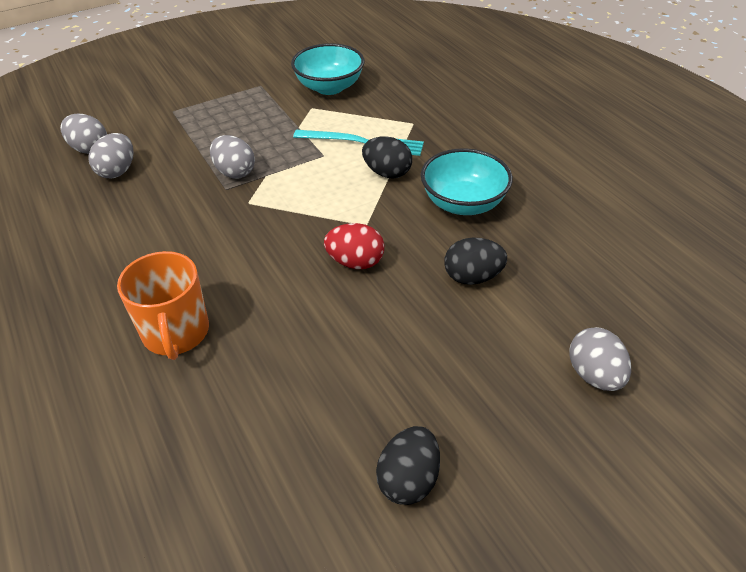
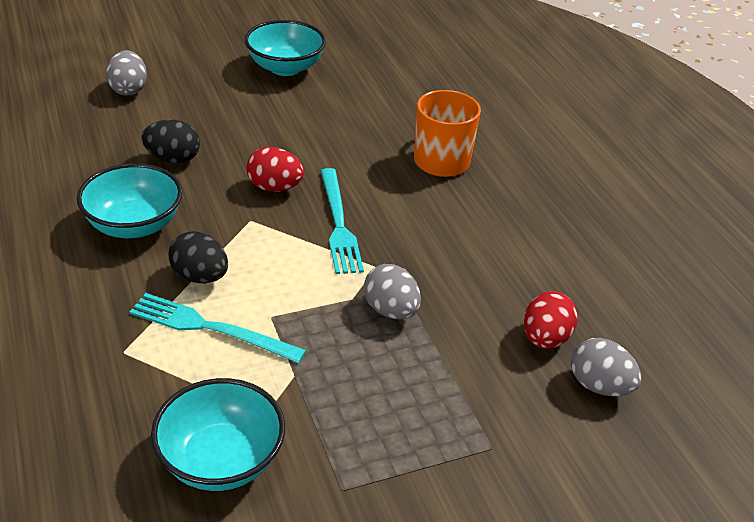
camera: 175 degrees left, 5 degrees down
(117, 171) = (545, 338): grey egg -> red egg
(284, 234) = (339, 224): none -> turquoise fork
(408, 479) = (285, 67): black egg -> turquoise bowl

